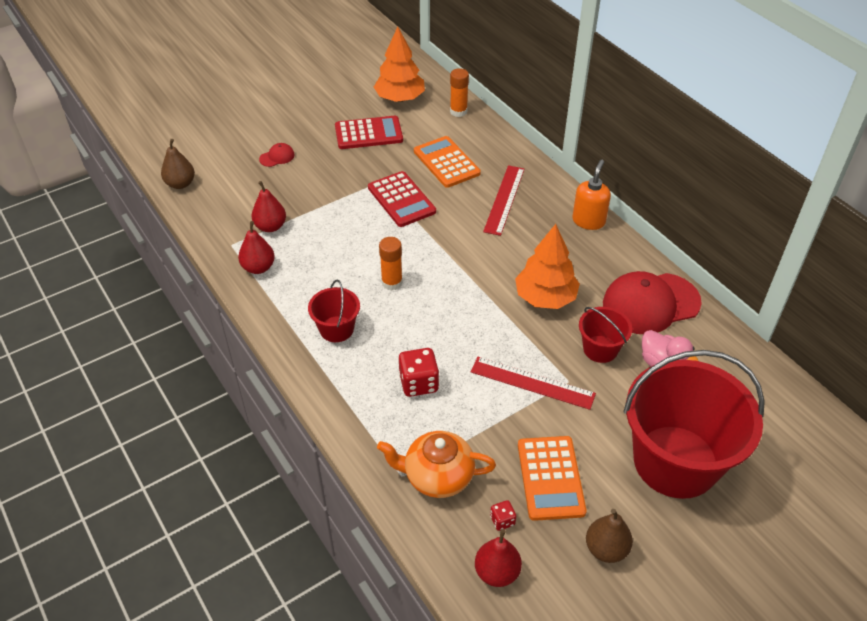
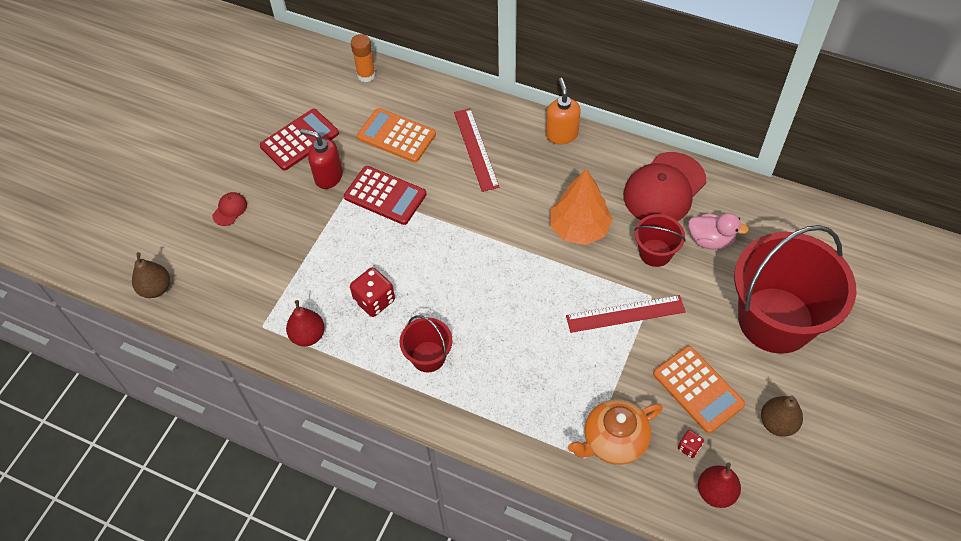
camera: 30 degrees left, 10 degrees up
(270, 226) = (285, 287): red pear -> none
(369, 167) = (328, 177): none -> red soap dispenser
(392, 282) = (441, 284): orange glue stick -> none
(400, 98) = (299, 86): orange tree -> none
(419, 383) = (536, 367): red dice -> red dice (374, 300)

